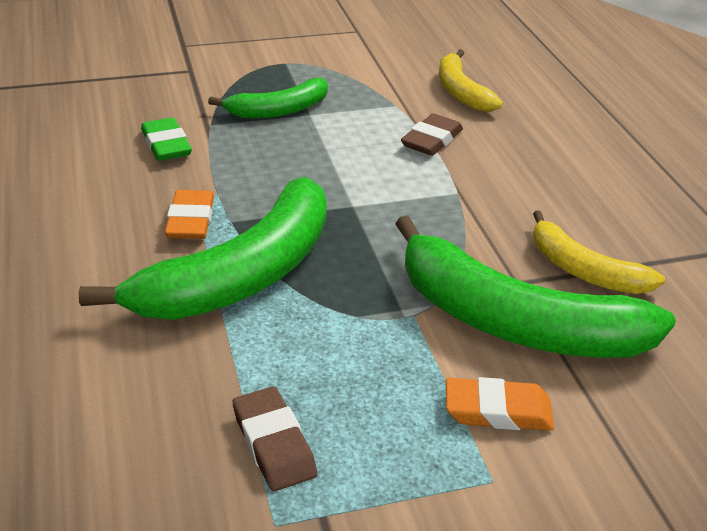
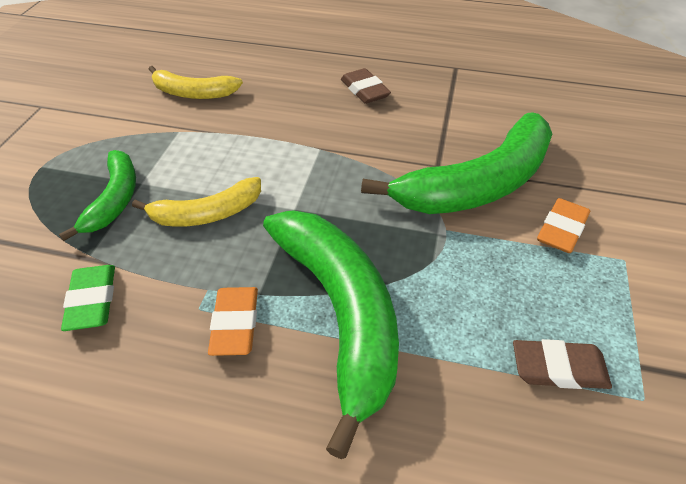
camera: 60 degrees left, 10 degrees up
(166, 145) = (92, 301): green eraser -> green eraser turned 75 degrees clockwise
(190, 220) = (235, 324): orange eraser -> orange eraser turned 60 degrees clockwise
(431, 140) = (243, 133): brown eraser -> brown eraser (364, 90)
(584, 271) = (443, 132): yellow banana -> yellow banana (207, 214)

